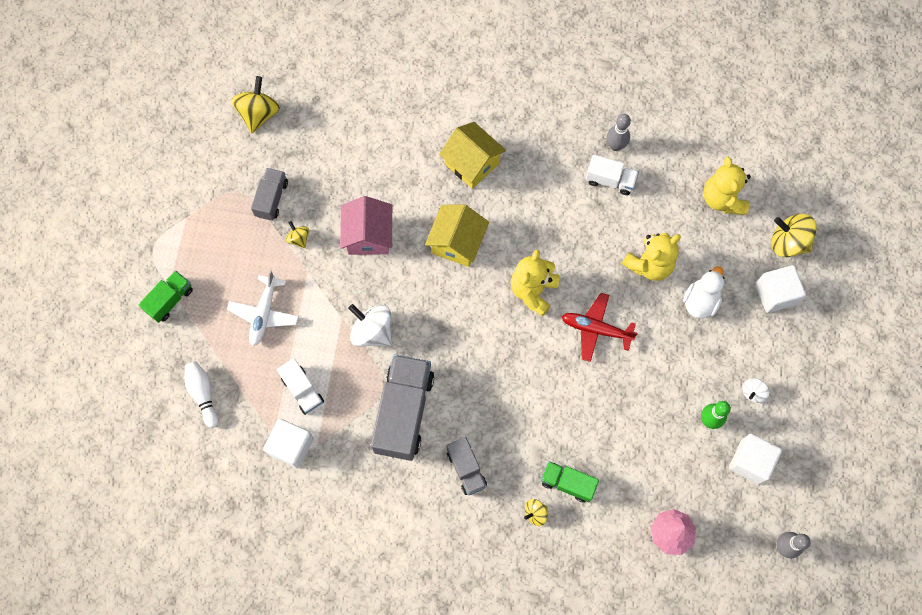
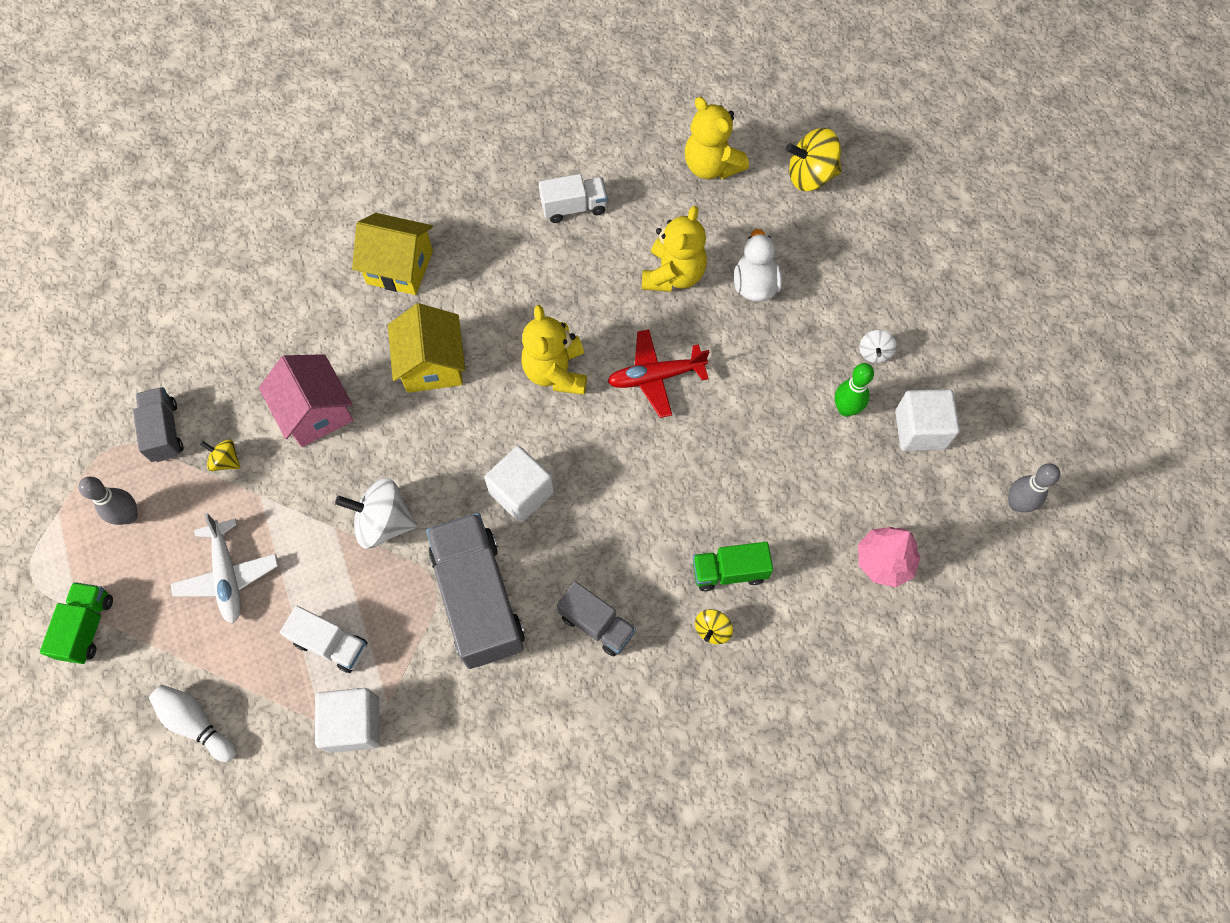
camera: 30 degrees left, 5 degrees down
(259, 114) = (94, 340): yellow spinning top -> none
(615, 146) = (558, 168): grey bowling pin -> grey bowling pin (129, 516)
(775, 294) = (831, 236): white cube -> white cube (521, 492)

